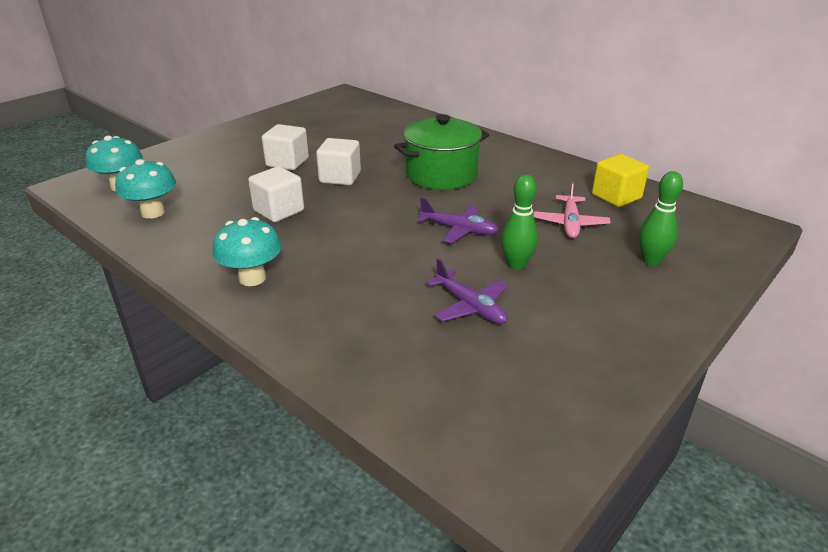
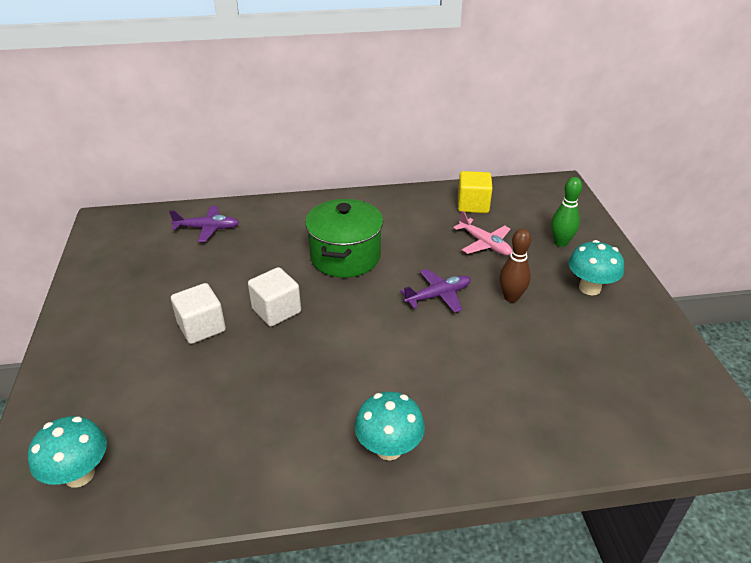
camera: 50 degrees left, 5 degrees up
(153, 212) = (180, 470): turquoise mushroom -> turquoise mushroom (589, 288)
(279, 211) = (290, 377): white cube -> none
(470, 306) = (541, 348): purple plane -> purple plane (207, 228)
(516, 265) = (511, 297): green bowling pin -> brown bowling pin

